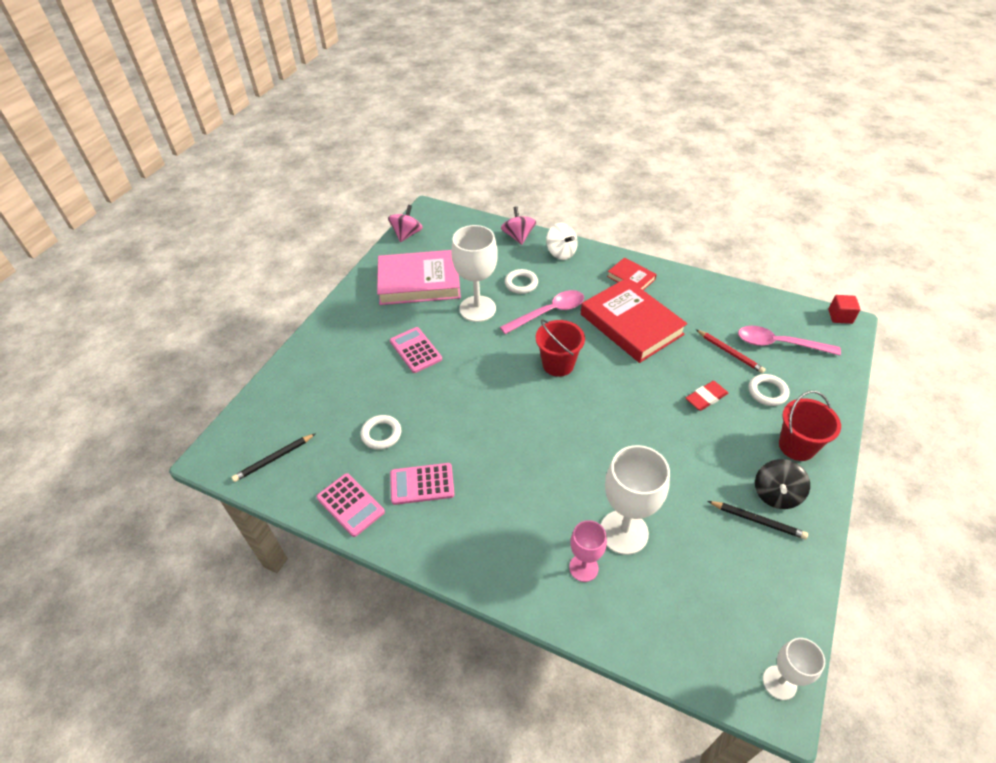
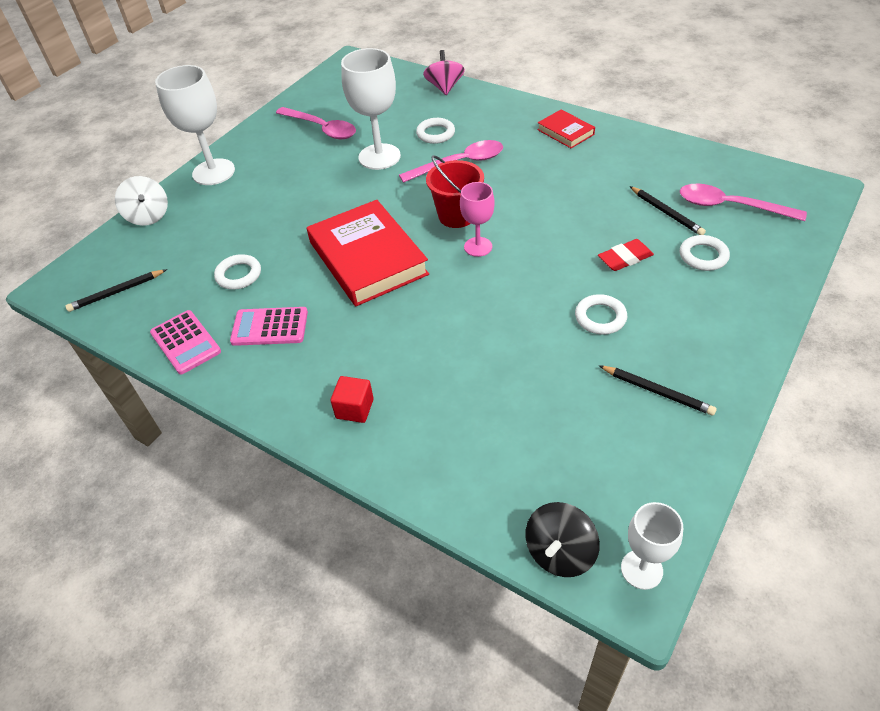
camera: 10 degrees right, 0 degrees up
(407, 234) = (320, 82): pink spinning top -> none
(416, 350) = (299, 194): pink calculator -> none
(419, 282) = (321, 128): pink book -> pink spoon
(561, 252) = (489, 104): white spinning top -> white spinning top (148, 216)
(583, 568) = (432, 425): pink goblet -> pink goblet (478, 247)
(624, 532) = (489, 392): white goblet -> white goblet (213, 172)
(631, 324) = (554, 179): red book -> red book (368, 258)
(698, 455) = (600, 317): none -> white ring
(730, 353) = (666, 213): red pencil -> black pencil
(776, 494) = (687, 365): black spinning top -> black spinning top (559, 552)
(796, 446) = (726, 315): red bucket -> none
(840, 316) = (815, 180): red cube -> red cube (354, 409)

